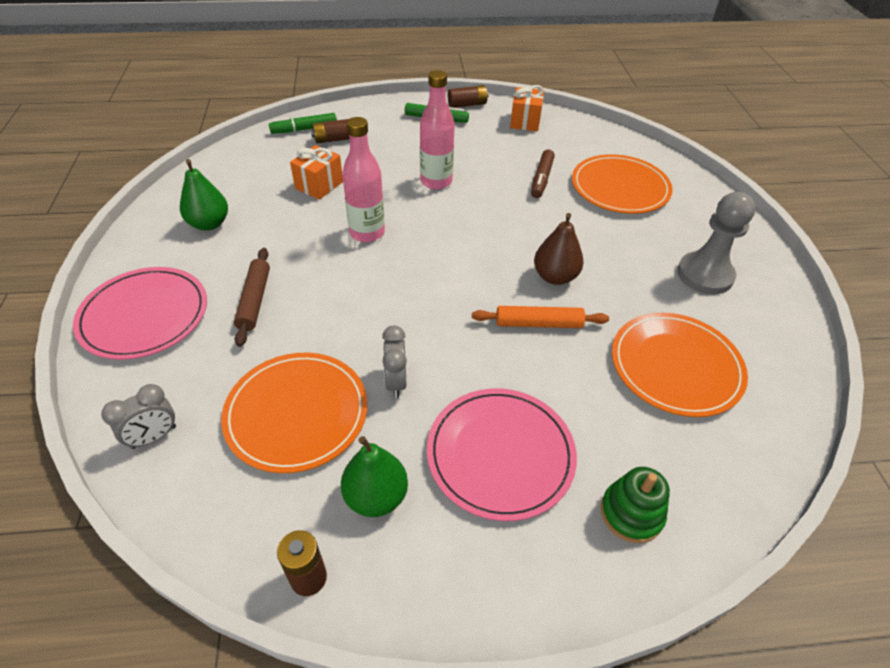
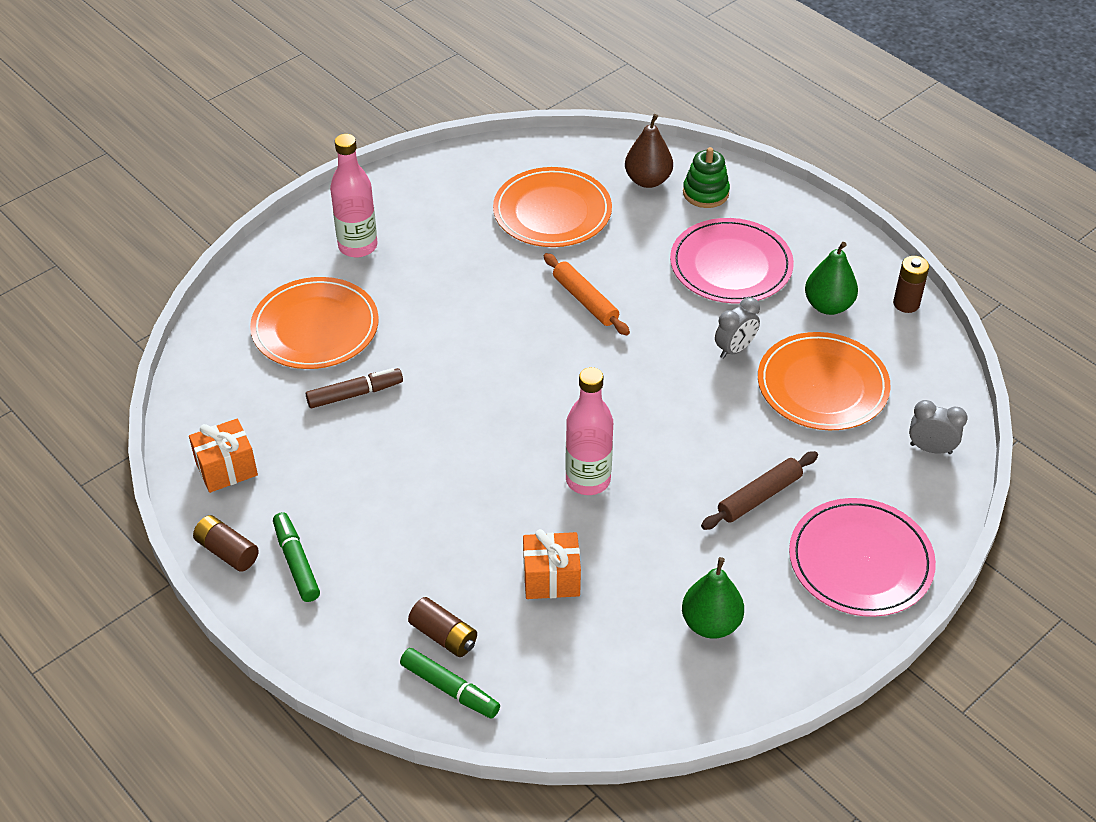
camera: 125 degrees left, 0 degrees up
(436, 181) = (443, 479): pink bottle -> pink bottle (358, 246)
(555, 277) = (514, 315): brown pear -> brown pear (648, 180)
(705, 275) = (416, 227): grey pawn -> none

